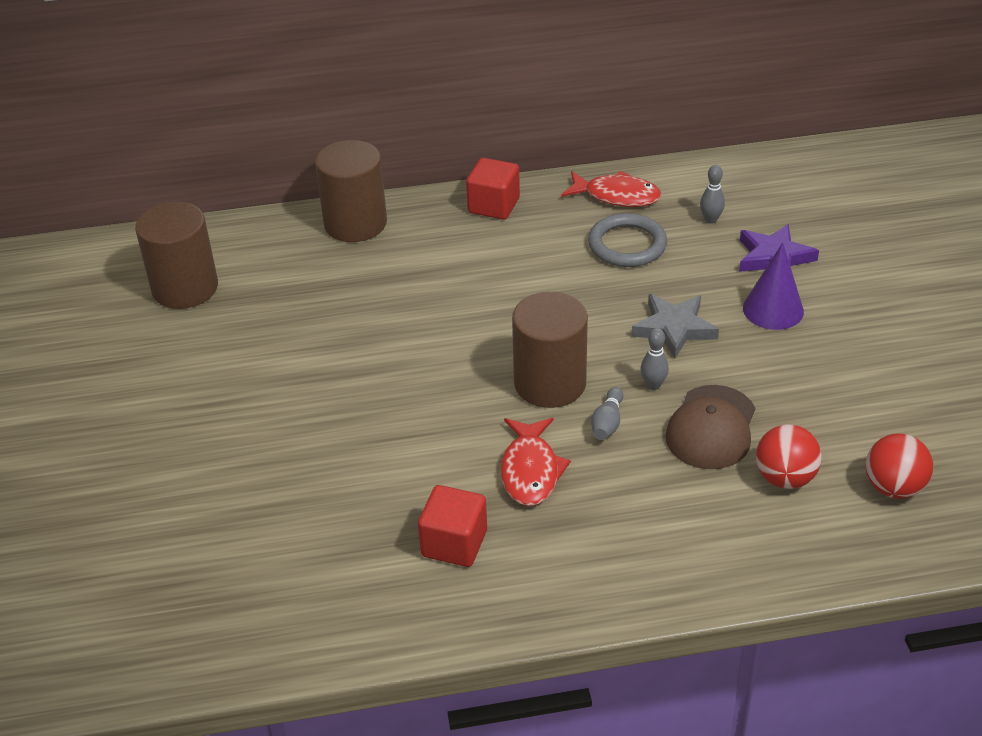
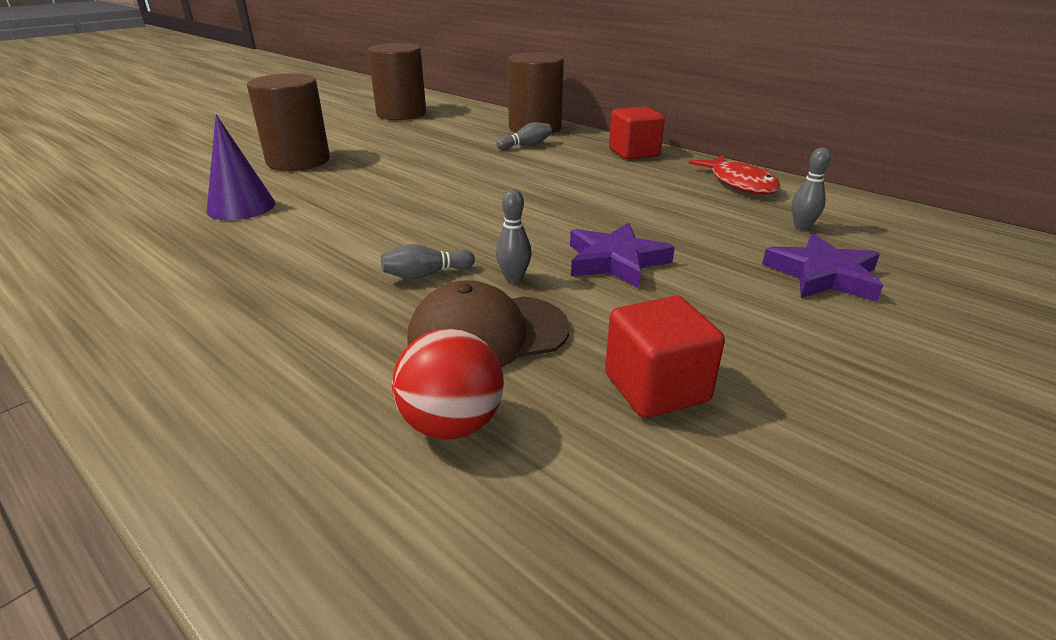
camera: 50 degrees right, 10 degrees down
(401, 254) = (526, 146): none -> grey bowling pin
(454, 543) = (182, 261): red cube -> red cube (656, 388)
(530, 470) = (315, 262): red fish -> none
(550, 383) = (450, 233): brown cylinder -> brown cylinder (298, 161)
(627, 245) = (688, 205): grey ring -> none
(674, 328) = (615, 261): grey star -> purple star
(773, 309) = (743, 303): purple cone -> purple cone (241, 207)
(893, 487) = (543, 557): red ball -> none

